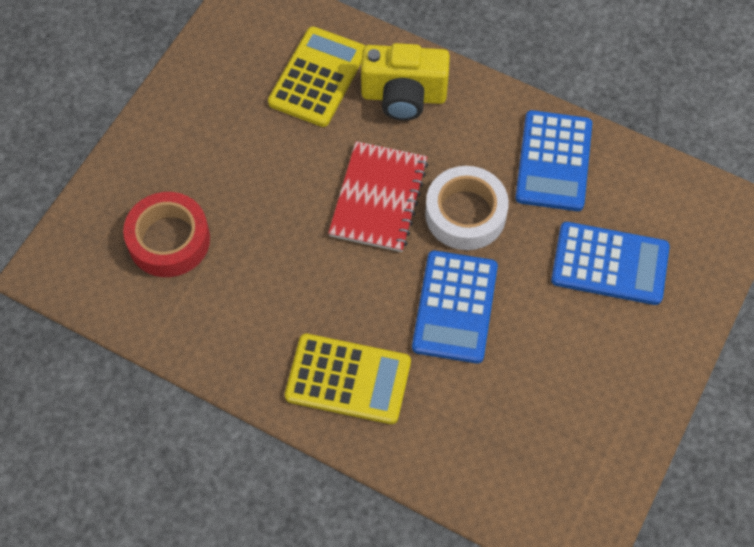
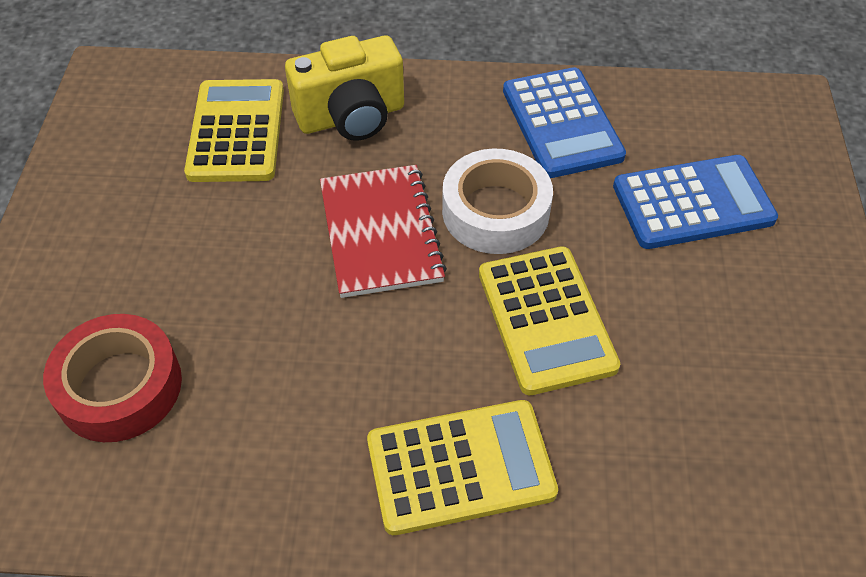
camera: 25 degrees left, 10 degrees down
(454, 307) = (546, 320): blue calculator -> yellow calculator

